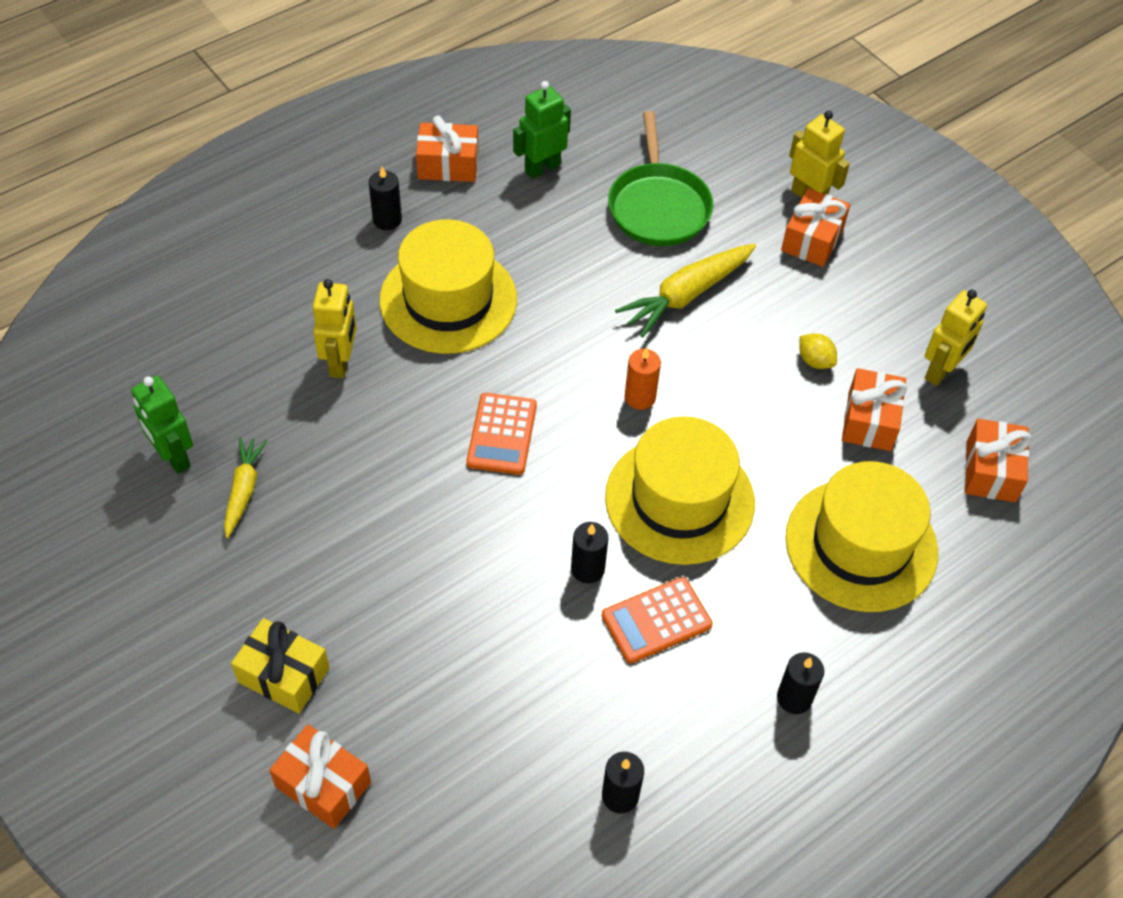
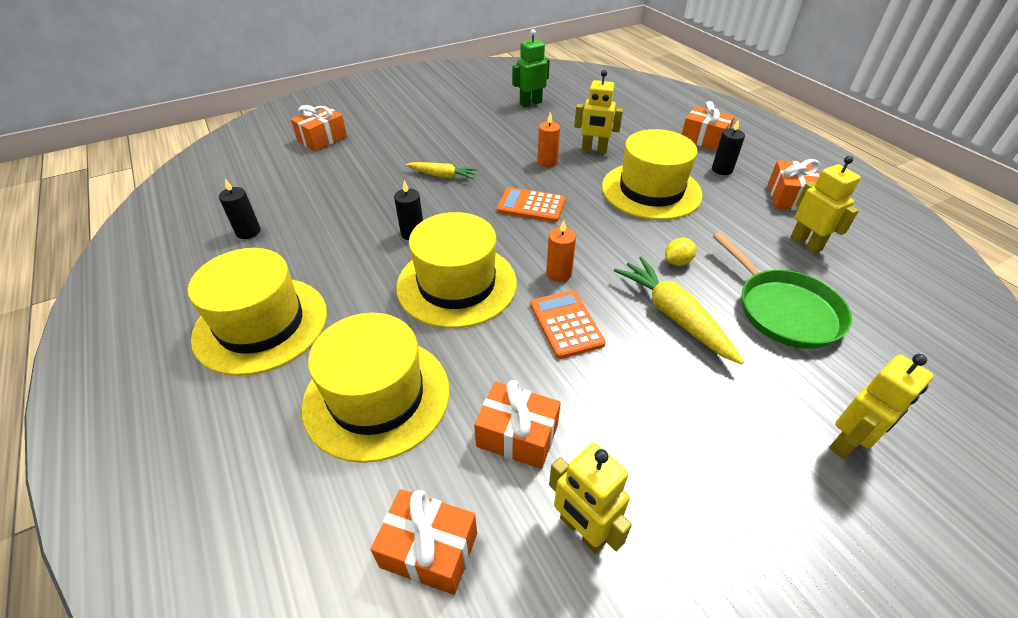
camera: 100 degrees right, 10 degrees down
(244, 490) = (505, 120): yellow carrot -> yellow carrot (442, 176)
(284, 675) = (388, 130): yellow gift -> none
(382, 421) = (547, 162): none -> orange candle
(542, 168) = (806, 243): green robot -> yellow robot
(656, 620) = (359, 260): orange calculator -> orange calculator (566, 324)
(658, 206) = (784, 310): green pan -> green pan turned 120 degrees counterclockwise
(794, 698) = (261, 324): black candle -> yellow hat
(812, 239) = (775, 432): orange gift -> orange gift (704, 139)
(815, 361) = (597, 401): yellow lemon -> yellow lemon (677, 262)

